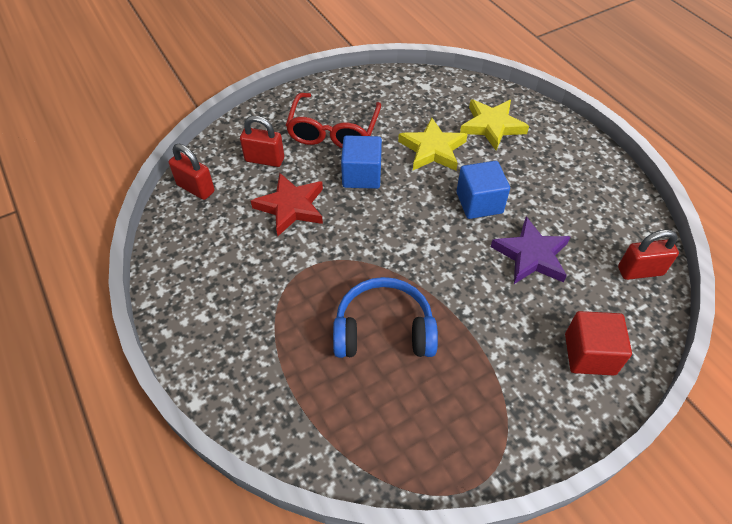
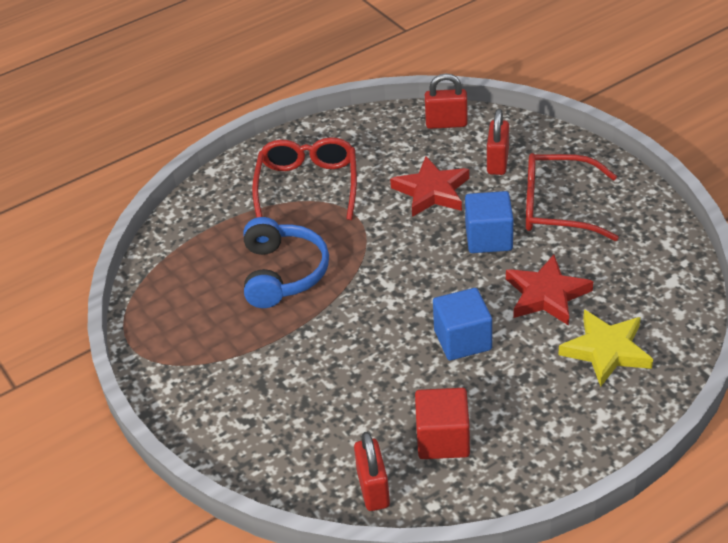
camera: 90 degrees right, 10 degrees down
(196, 188) = (446, 123): red padlock -> red padlock turned 60 degrees clockwise
(254, 305) = (307, 186): none -> red glasses
(432, 149) = (546, 295): yellow star -> red star
(531, 255) = (387, 386): purple star -> none
(589, 354) = (258, 431): red cube -> red cube (443, 439)

